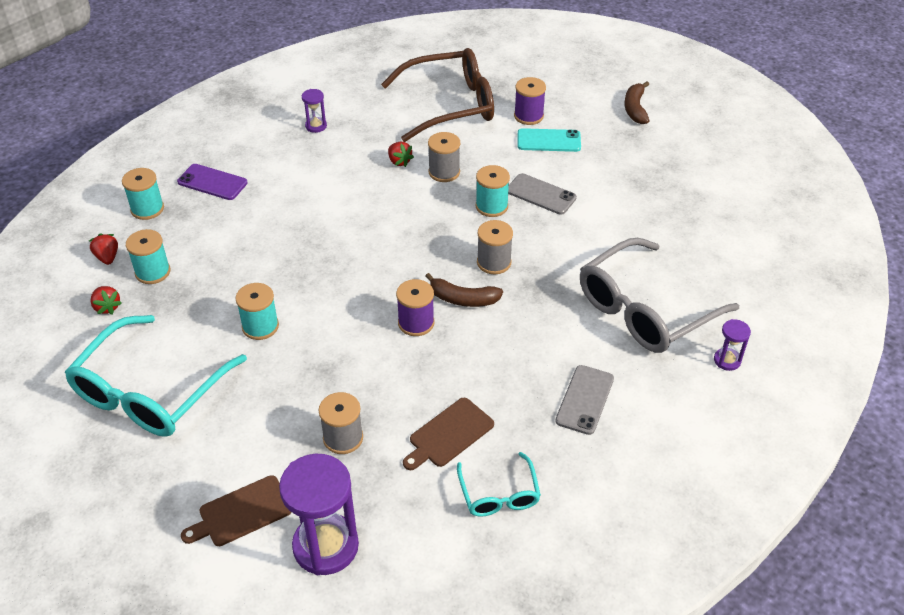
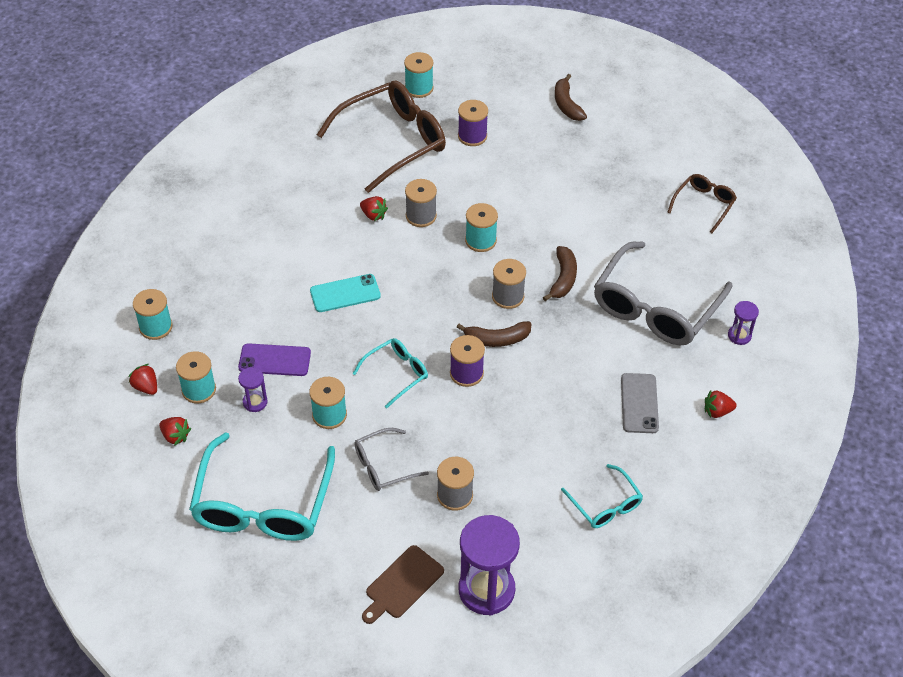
camera: 20 degrees left, 5 degrees up
(212, 182) = (204, 282): purple phone -> purple phone (274, 360)
(286, 388) = (383, 466): none -> grey glasses
(316, 126) = (273, 196): purple hourglass -> purple hourglass (255, 402)
(346, 305) = (396, 374): none -> turquoise glasses
(449, 434) = (542, 466): brown cutting board -> none
(497, 67) = (419, 88): none -> turquoise spool
(541, 194) = (519, 217): grey phone -> none
(549, 141) = (502, 158): turquoise phone -> turquoise phone (345, 293)
(559, 259) = (563, 278): none -> brown banana
(669, 431) = (717, 411): none -> red strawberry
(740, 226) = (704, 205): none -> brown glasses

